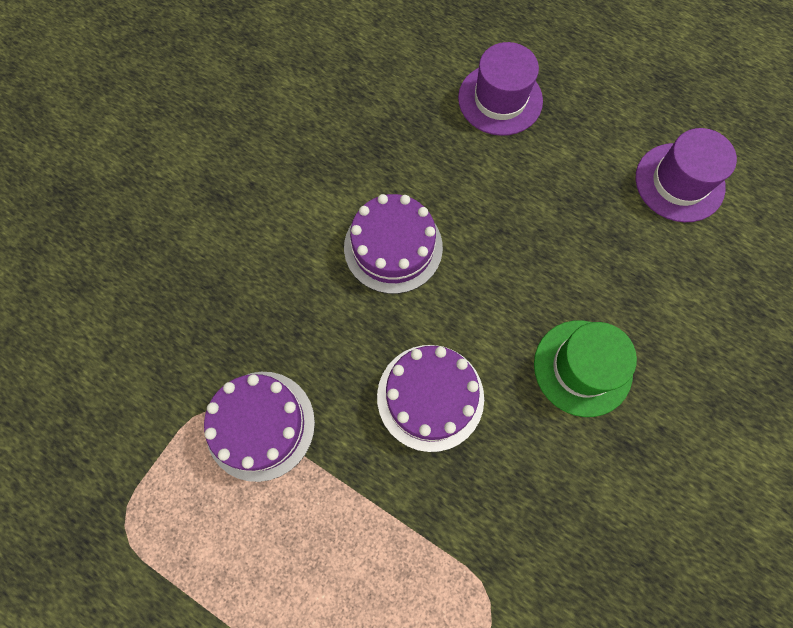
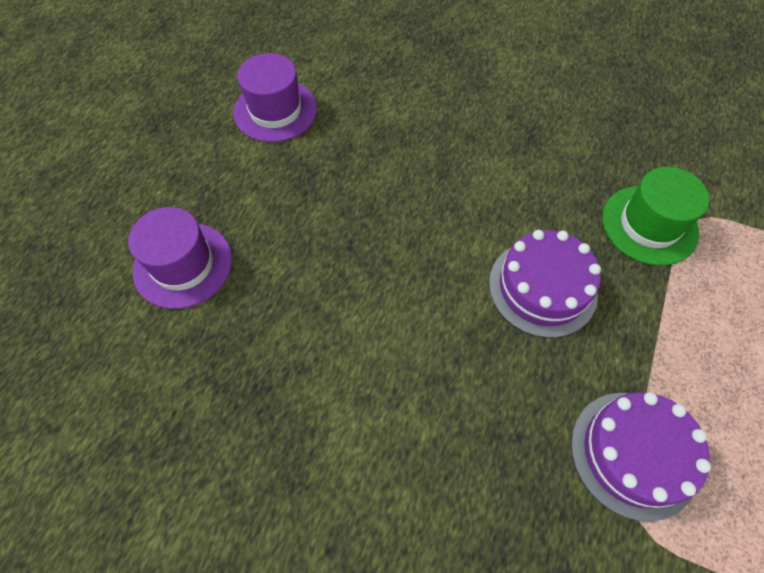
camera: 100 degrees left, 10 degrees down
(393, 247) = (388, 349): purple cake -> none
(582, 367) = (474, 170): green hat -> green hat (649, 225)

